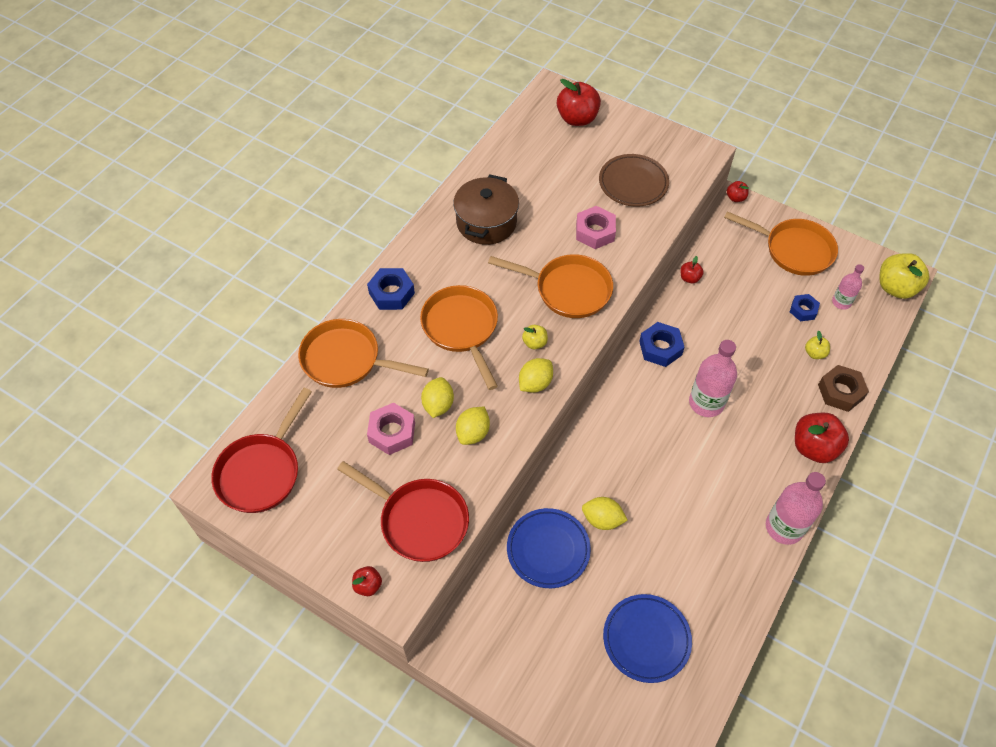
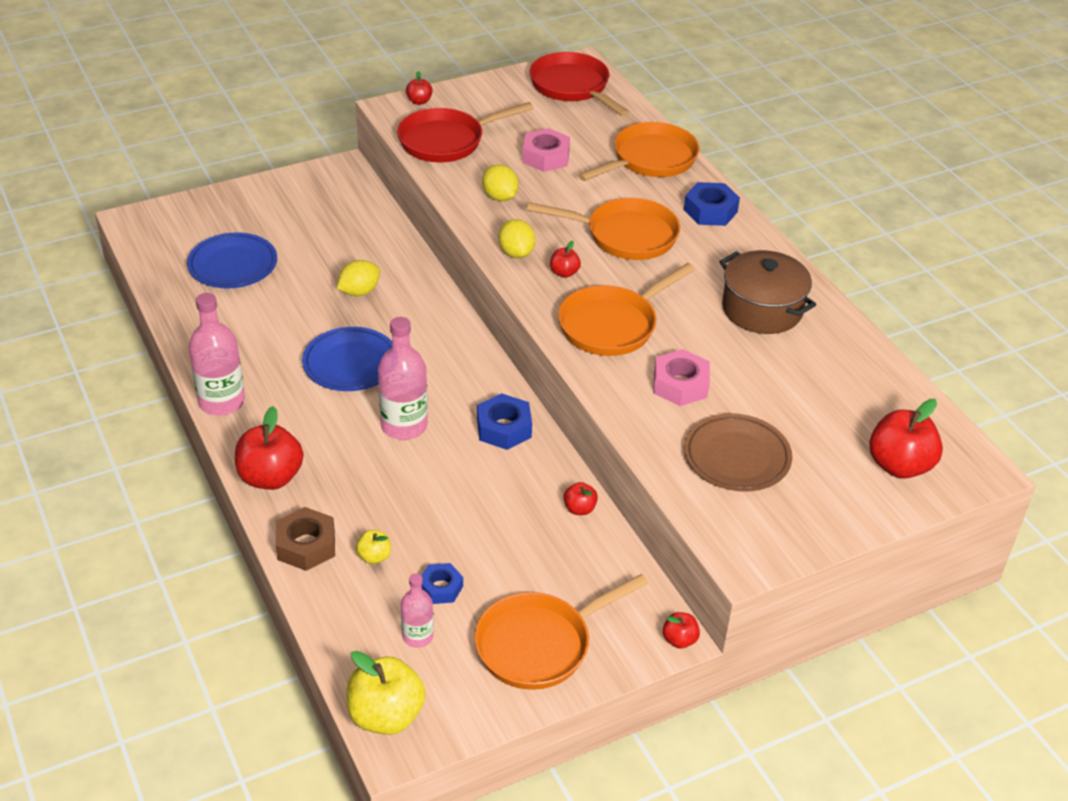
camera: 120 degrees right, 15 degrees down
(438, 405) = (549, 190): yellow lemon -> none
(534, 343) = (564, 273): yellow apple -> red apple
(548, 549) = (367, 249): blue plate -> blue plate (350, 364)

